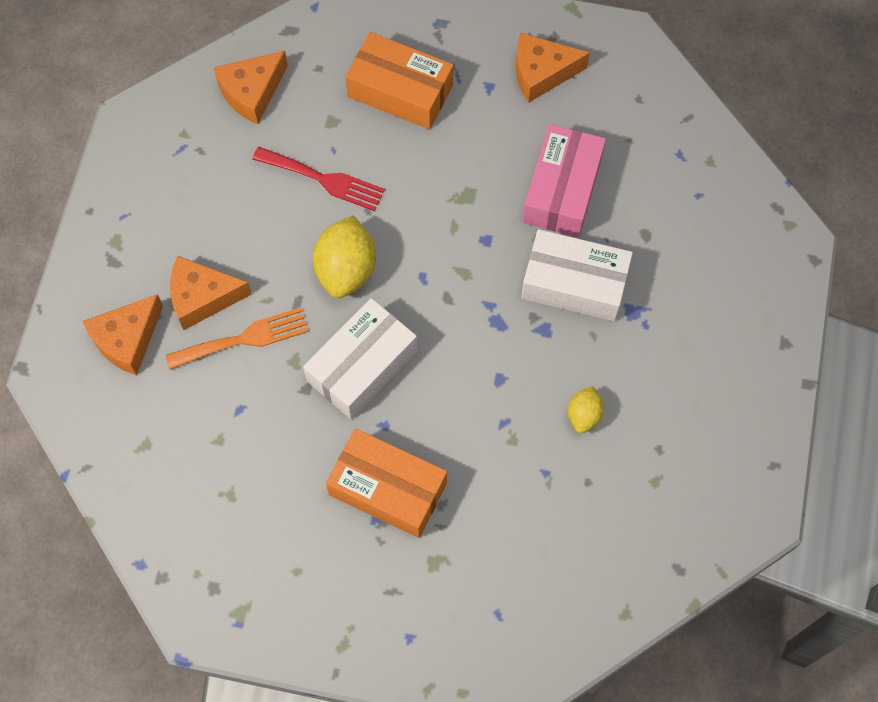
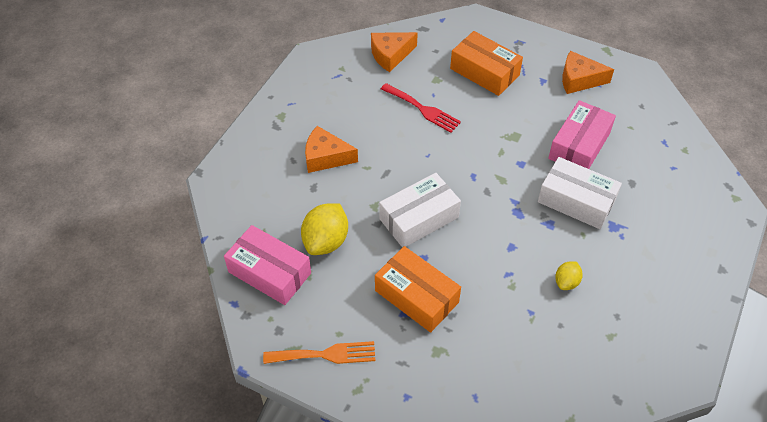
camera: 15 degrees right, 15 degrees down
(127, 340) = (270, 170): orange cheese -> none
(175, 504) = (269, 272): none -> pink box
(244, 339) = (345, 186): orange fork -> orange fork (325, 354)
(346, 270) = (423, 161): yellow lemon -> yellow lemon (326, 241)

